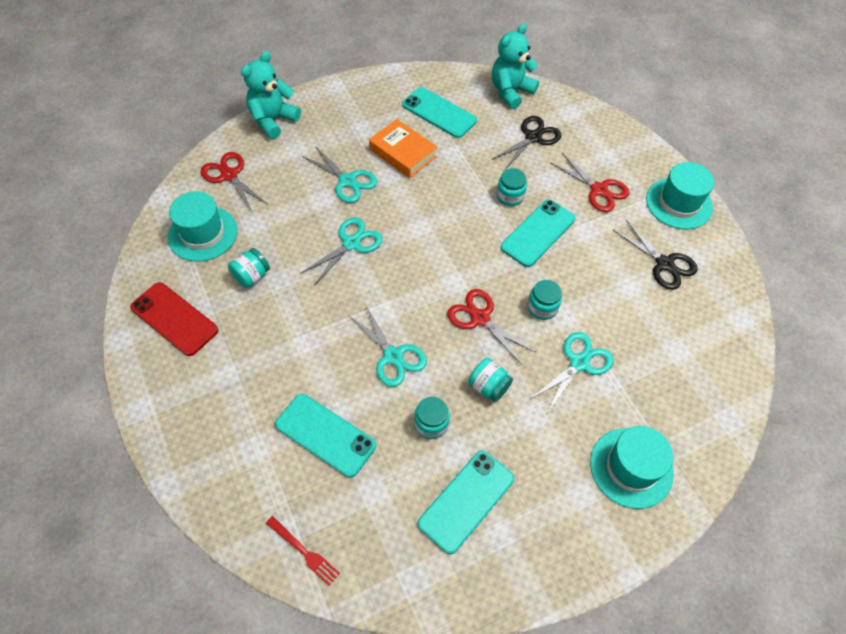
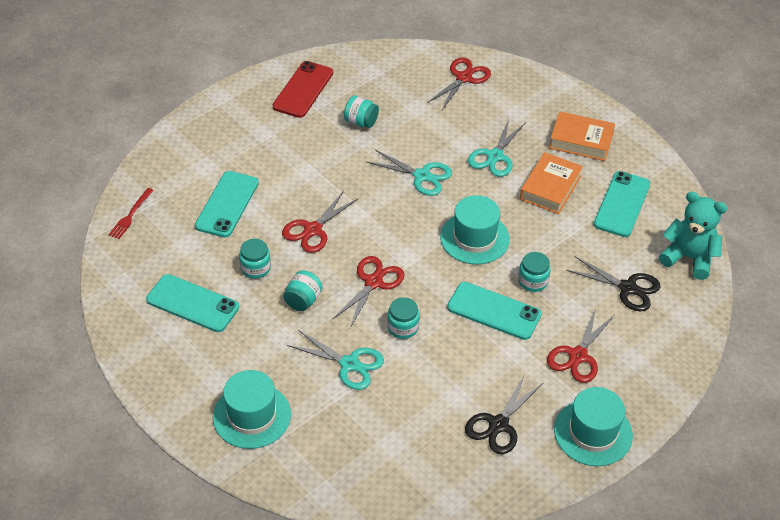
camera: 75 degrees right, 10 degrees down
(203, 233) = (393, 80): turquoise hat -> turquoise hat (474, 238)
(273, 120) = (545, 87): turquoise teddy bear -> none
(353, 116) = (581, 141): none -> orange book
(393, 356) = (313, 230): turquoise scissors -> red scissors

